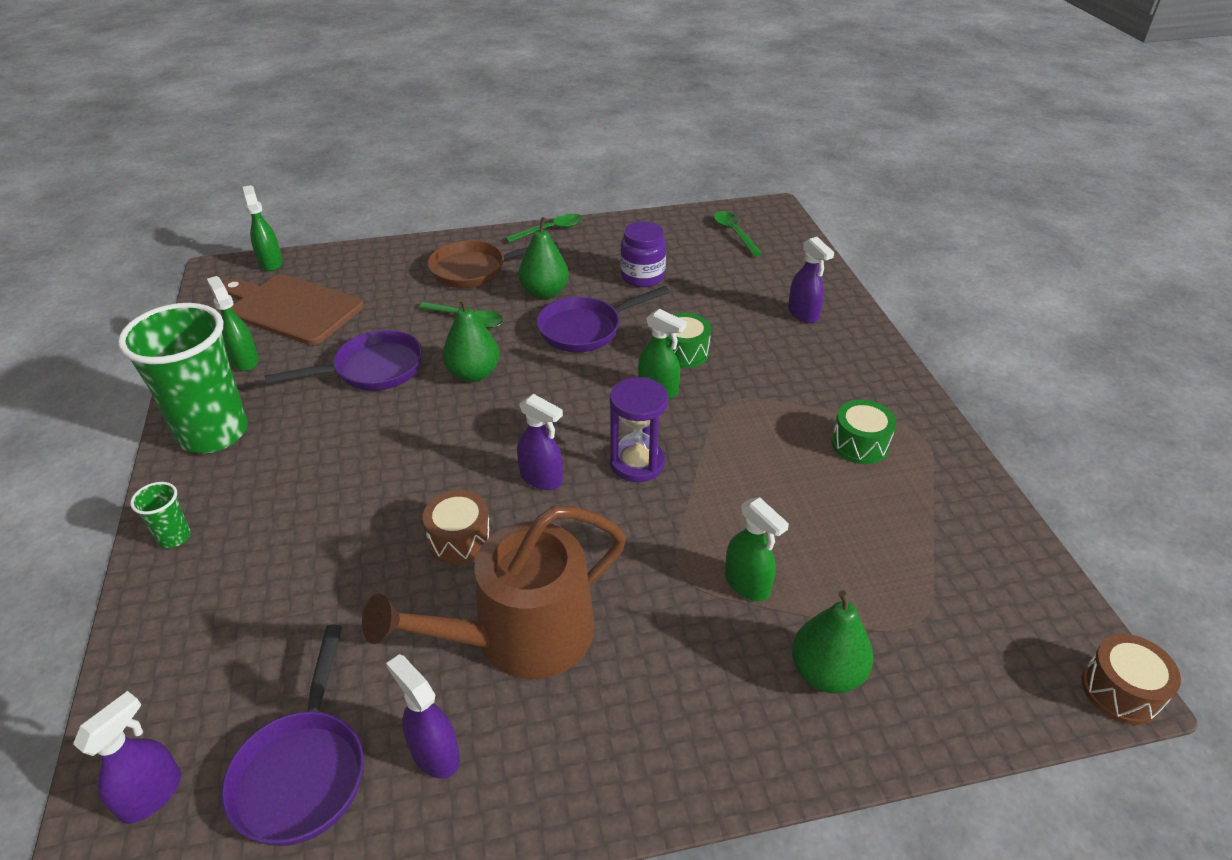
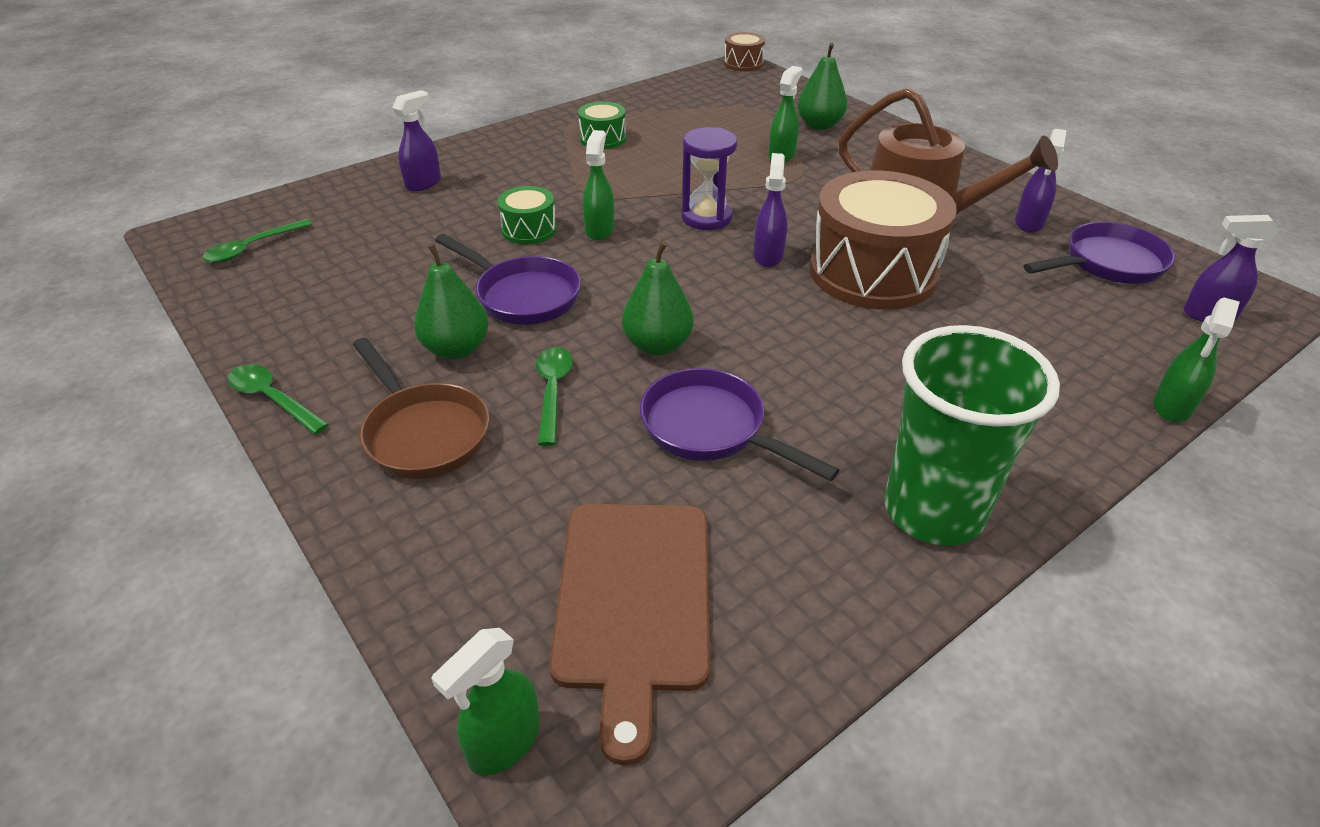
camera: 115 degrees left, 0 degrees up
(174, 537) = (1070, 442): green cup -> none
(244, 360) = (791, 576): green spray bottle -> green spray bottle (1172, 406)
(460, 539) = (873, 272): brown drum -> brown drum, size x2.16
(642, 277) = (386, 287): purple jar -> none

